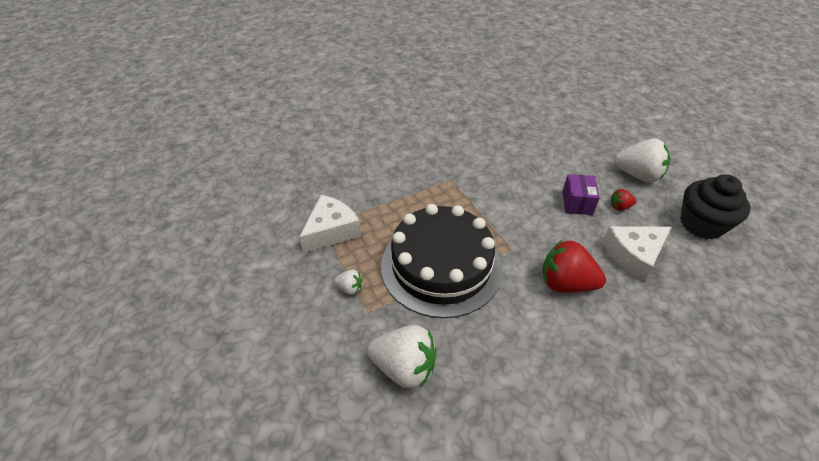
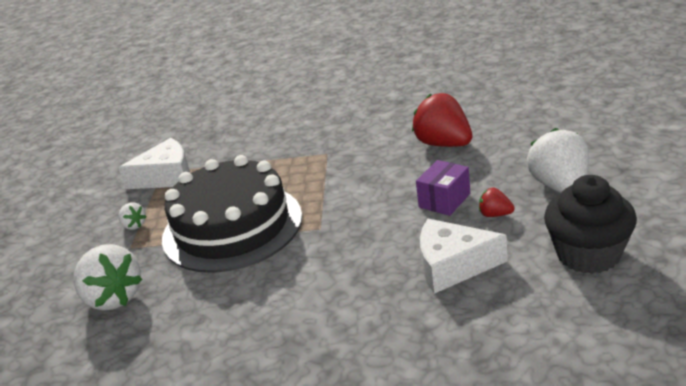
camera: 35 degrees right, 15 degrees down
(566, 283) = (341, 272): red strawberry -> red strawberry (444, 144)
(637, 175) = (560, 186): white strawberry -> white strawberry turned 150 degrees counterclockwise

